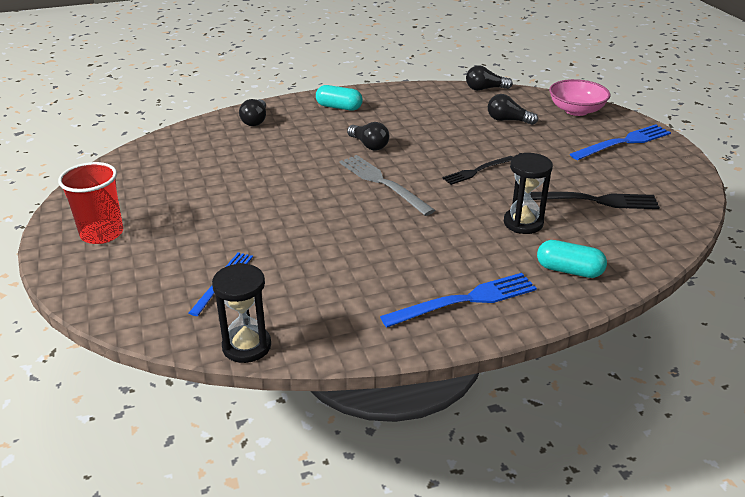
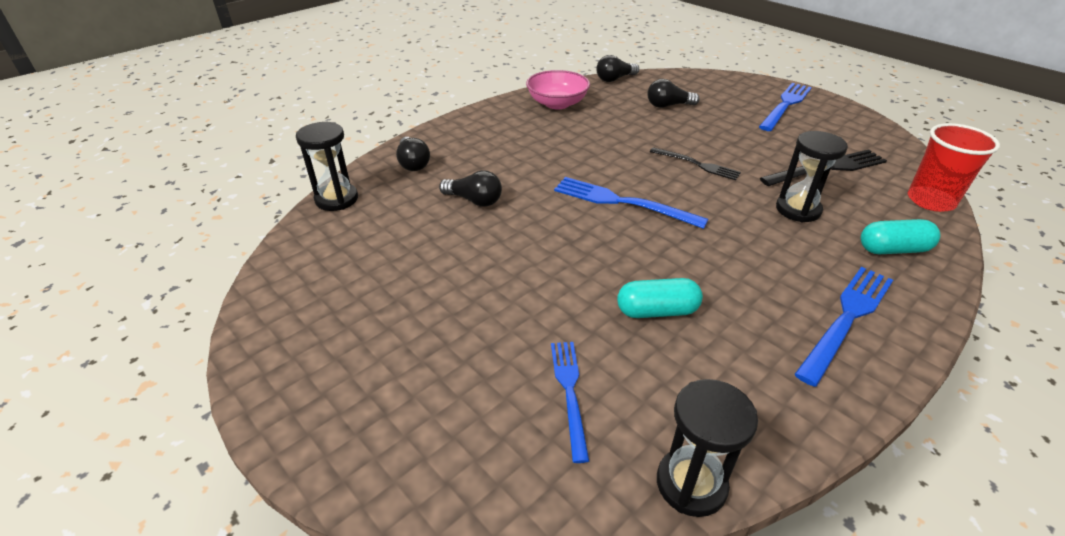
camera: 25 degrees left, 5 degrees up
(102, 234) = (343, 377): red cup -> red cup (930, 201)
(183, 133) = (336, 199): none -> black hourglass
(339, 107) = (492, 127): turquoise capsule -> turquoise capsule (657, 311)
(369, 145) = (565, 162): black light bulb -> black light bulb (474, 200)
(383, 183) = (622, 202): grey fork -> blue fork
(477, 171) = (697, 164): black fork -> black fork turned 90 degrees counterclockwise
(576, 110) = (714, 83): pink bowl -> pink bowl (557, 103)

